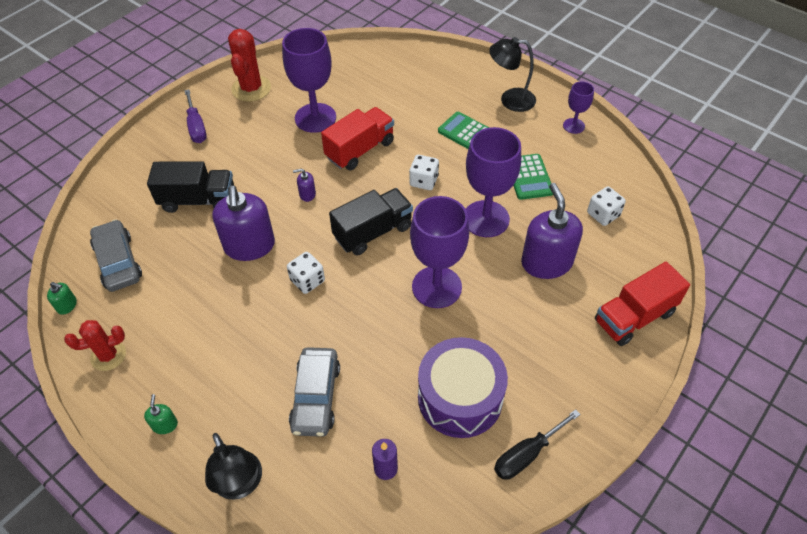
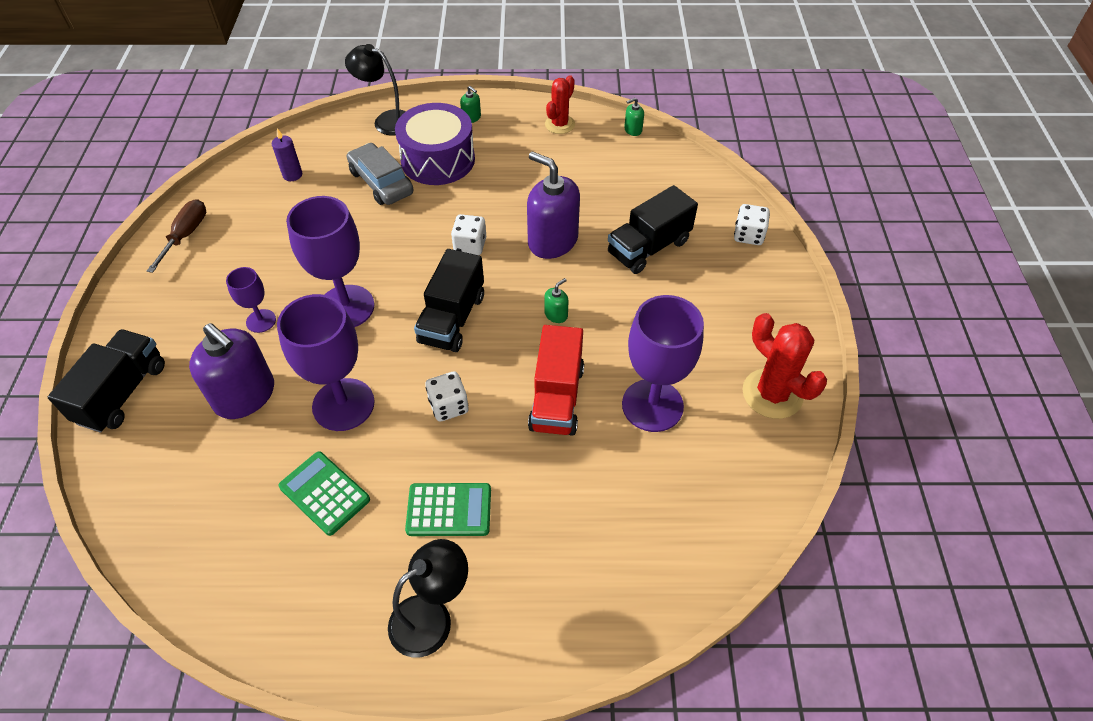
camera: 140 degrees right, 0 degrees up
(118, 262) = (640, 171): grey car -> none
(196, 127) = (756, 310): purple screwdriver -> none
(307, 194) = (556, 314): purple soap dispenser -> green soap dispenser
(460, 397) = (264, 240): purple drum -> purple drum (438, 160)
(526, 454) = (186, 235): black screwdriver -> brown screwdriver
(573, 126) = (306, 630): purple goblet -> purple goblet (261, 321)
(603, 214) = (201, 498): white dice -> white dice (748, 235)
(634, 317) = (122, 393): red truck -> black truck

